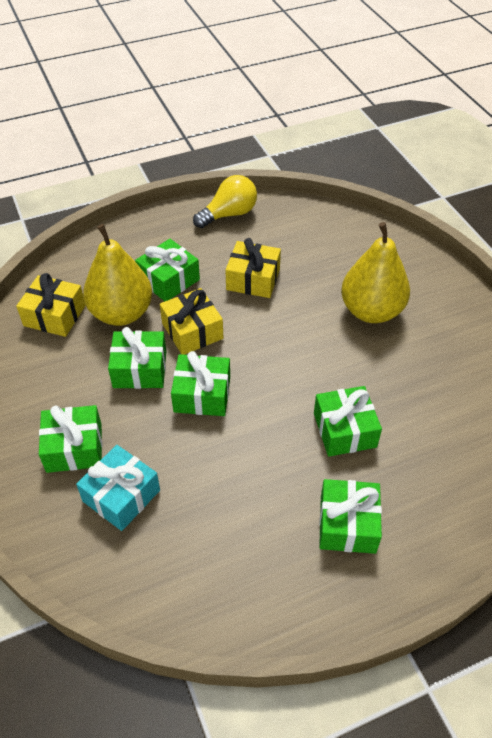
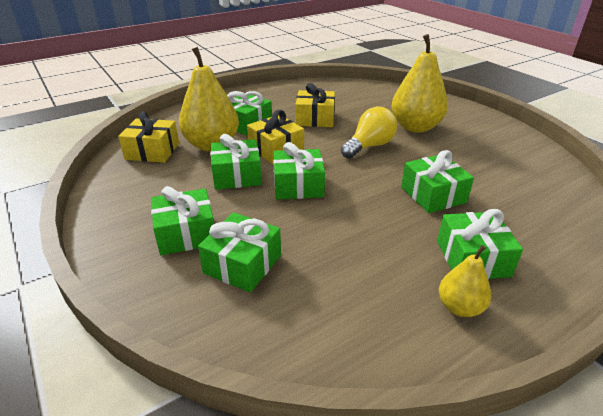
camera: 10 degrees left, 15 degrees down
(121, 495) = (242, 264): turquoise gift -> green gift
(229, 214) = (283, 90): yellow light bulb -> yellow light bulb (369, 146)
(309, 579) = (460, 307): none -> yellow pear

